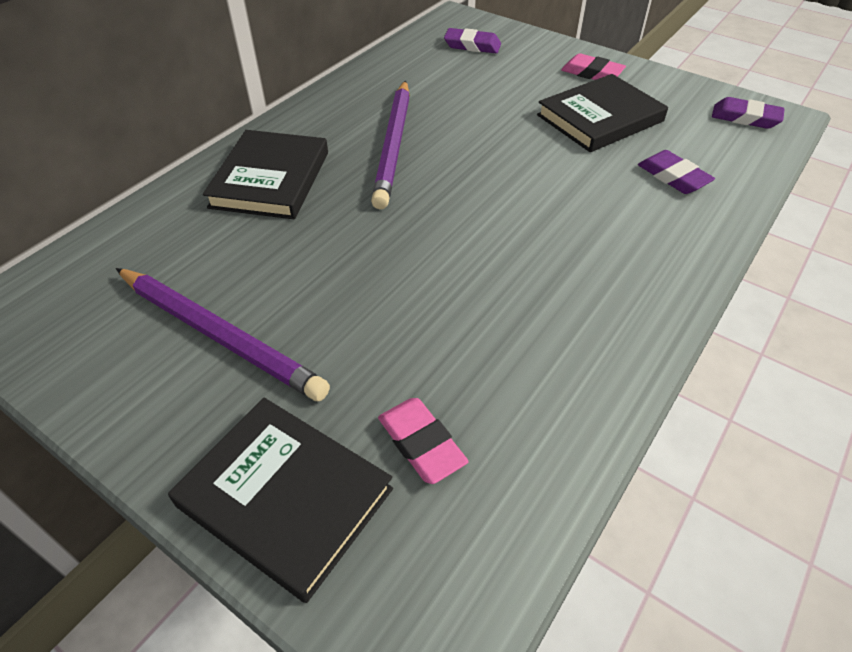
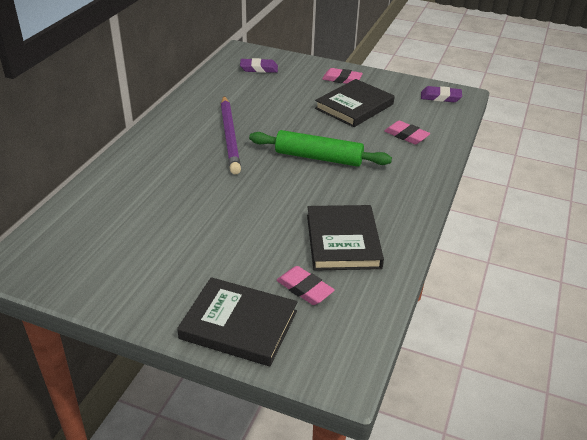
camera: 15 degrees left, 10 degrees down
(219, 335) = (164, 255): purple pencil -> none
(270, 179) = (157, 165): black book -> black book (343, 241)
(518, 197) = (318, 157): none -> green rolling pin
(673, 177) = (406, 135): purple eraser -> pink eraser

